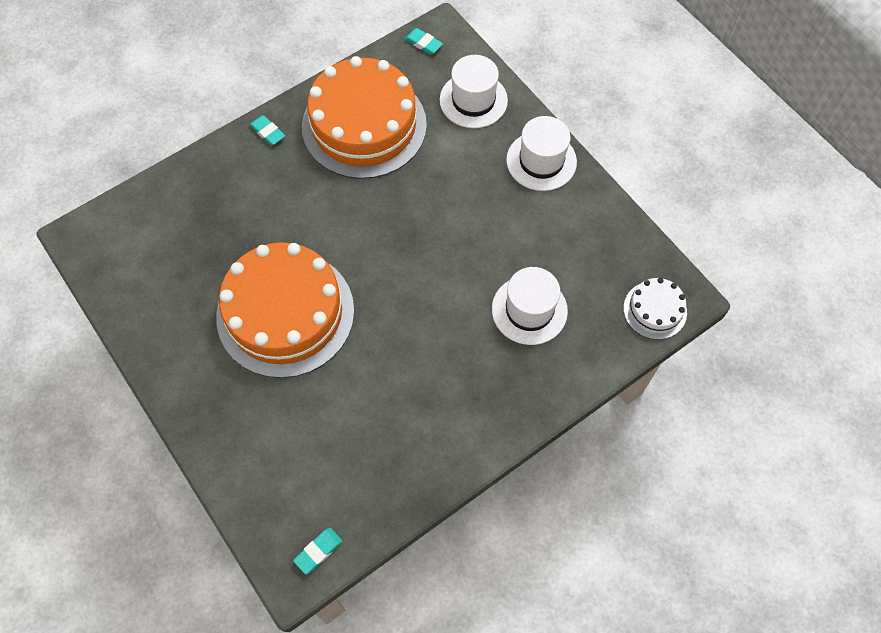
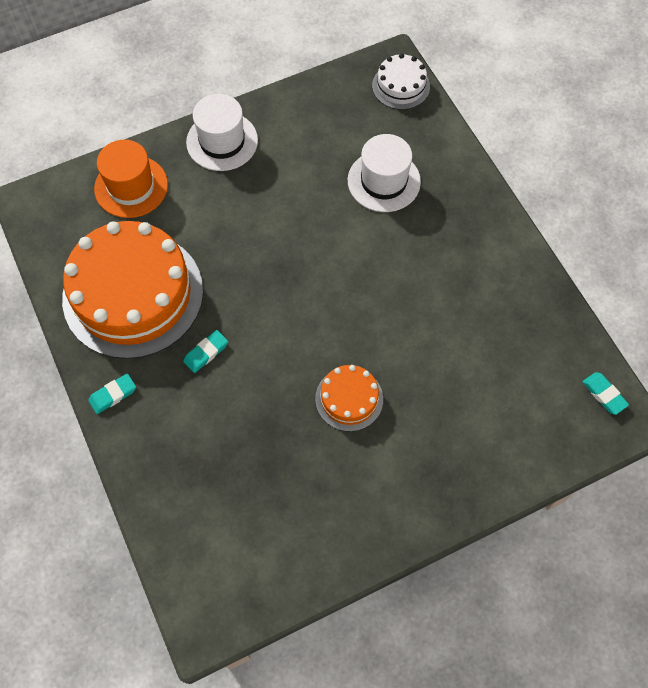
camera: 80 degrees left, 0 degrees up
(285, 313) = (349, 399): orange cake -> orange cake, size x0.46
(423, 43) = (41, 221): turquoise eraser -> turquoise eraser (206, 353)
(473, 100) = (131, 186): white hat -> orange hat

